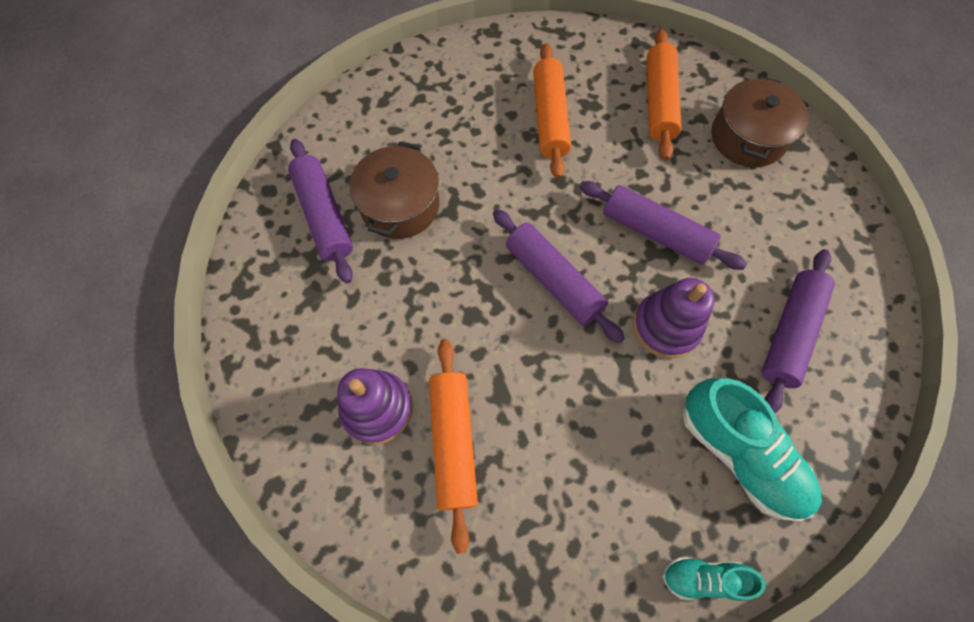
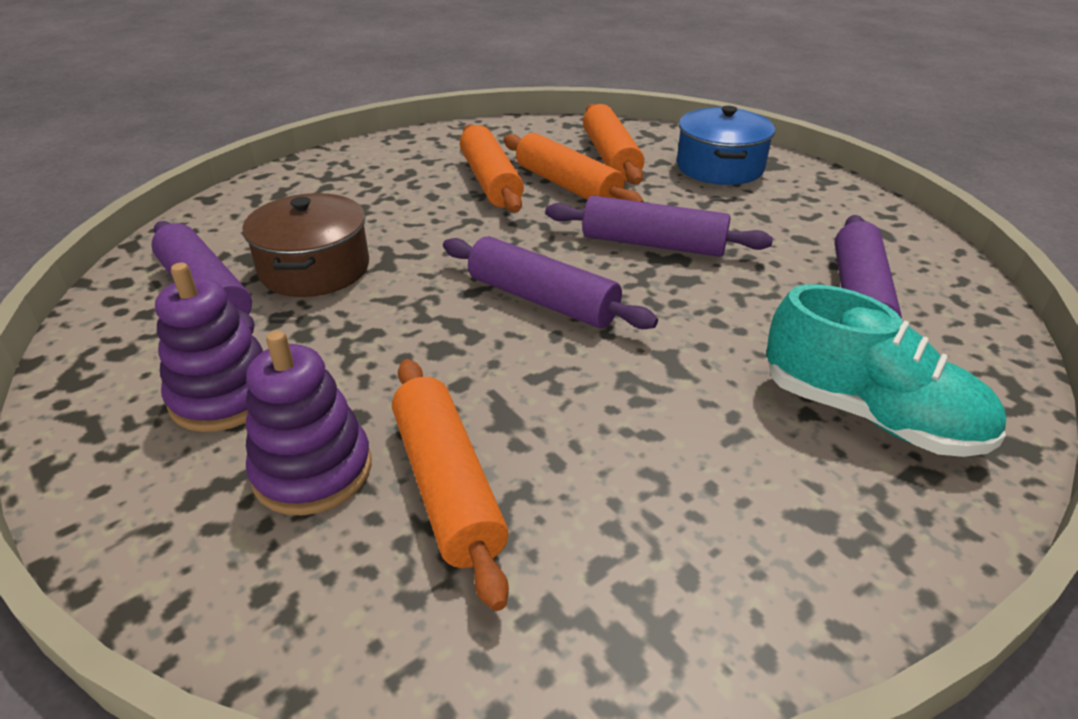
camera: 15 degrees left, 30 degrees down
(610, 138) = (568, 186): none -> orange rolling pin
(666, 326) = (706, 316): purple stacking toy -> purple stacking toy (224, 396)
(703, 577) = (906, 566): turquoise shoe -> none
(748, 137) = (720, 167): brown pot -> blue pot

